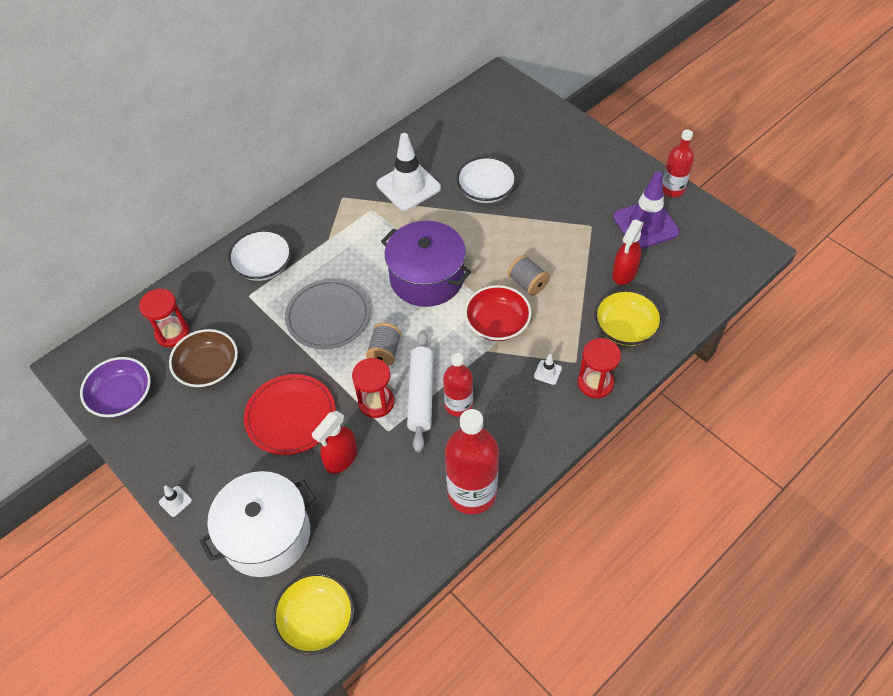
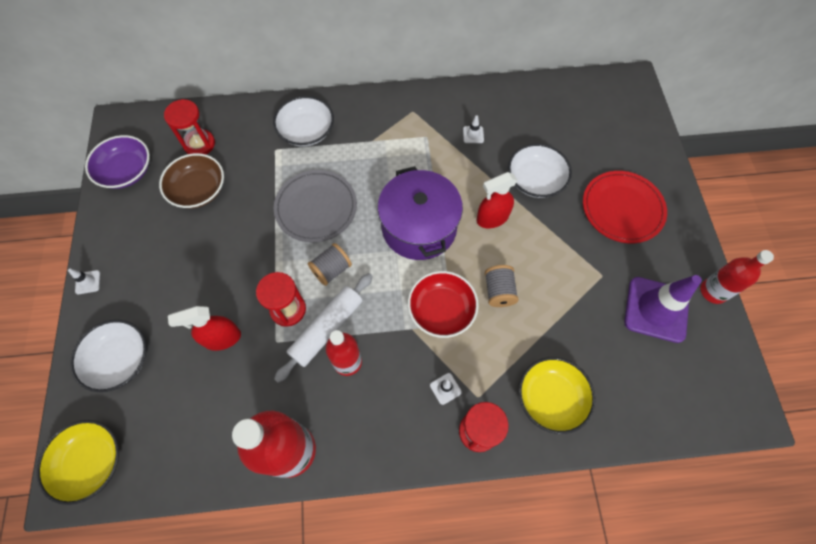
camera: 35 degrees right, 10 degrees up
(266, 535) = (119, 360): white pot -> white bowl
(290, 416) = (218, 273): red plate -> red plate (622, 208)
(408, 186) = (473, 135): white traffic cone -> white traffic cone, size x0.40
(624, 273) = (594, 343): red spray bottle -> red spray bottle (492, 218)

